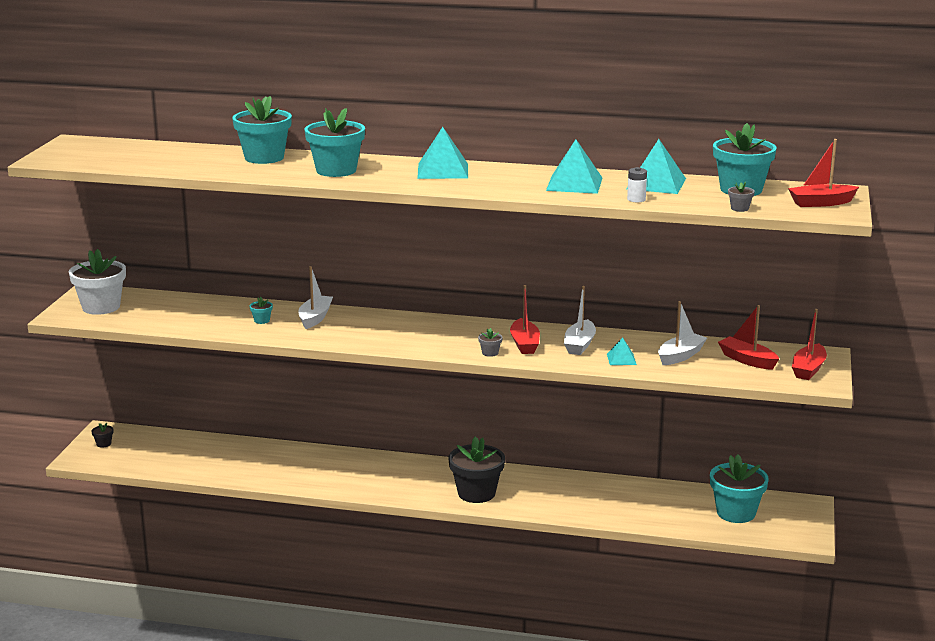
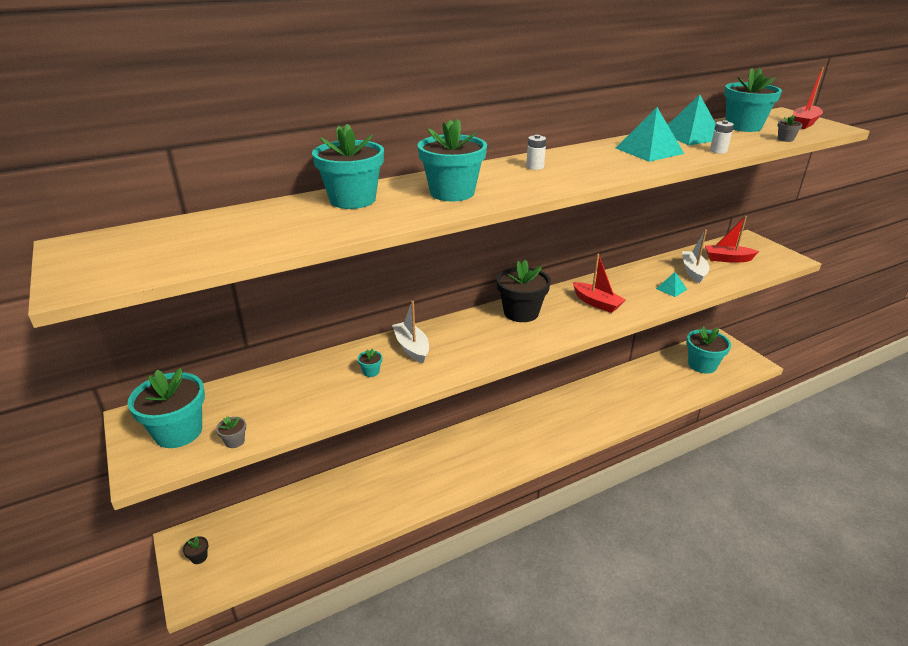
camera: 40 degrees left, 10 degrees up
(101, 307) = (178, 432): white flower pot -> turquoise flower pot
(443, 170) = (535, 167): turquoise pyramid -> white battery
(476, 493) = (557, 432): black flower pot -> black flower pot (521, 312)
(490, 353) = (592, 322): grey flower pot -> grey flower pot (235, 441)
(579, 345) = (627, 288): white boat -> none
(808, 369) = (764, 252): red boat -> none

